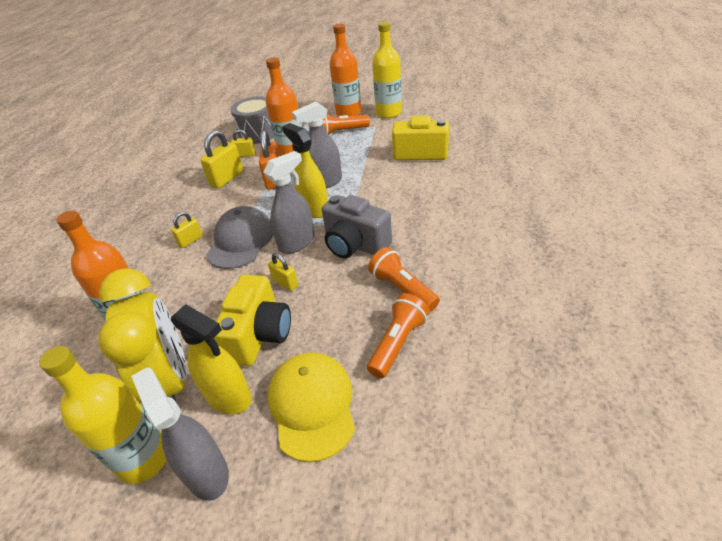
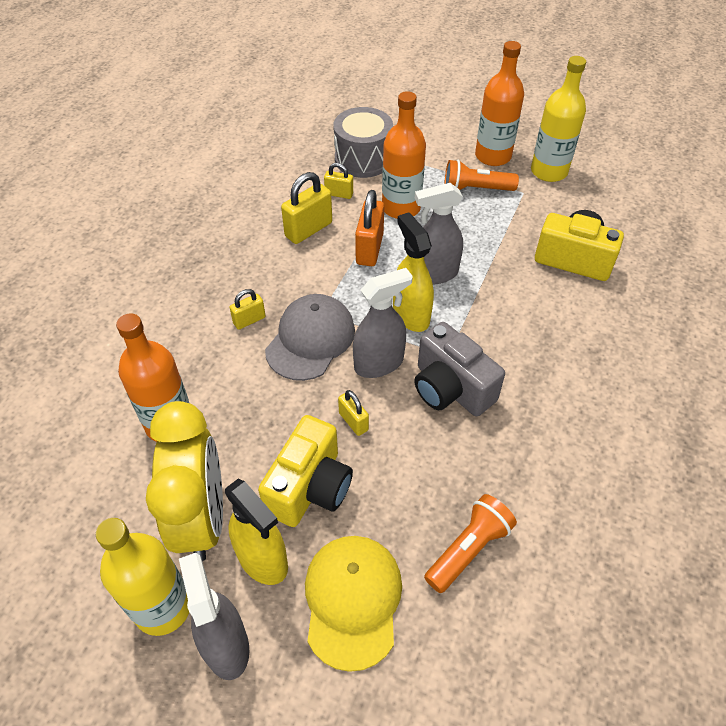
camera: 10 degrees right, 10 degrees up
(402, 289) = (493, 474): orange flashlight -> none

